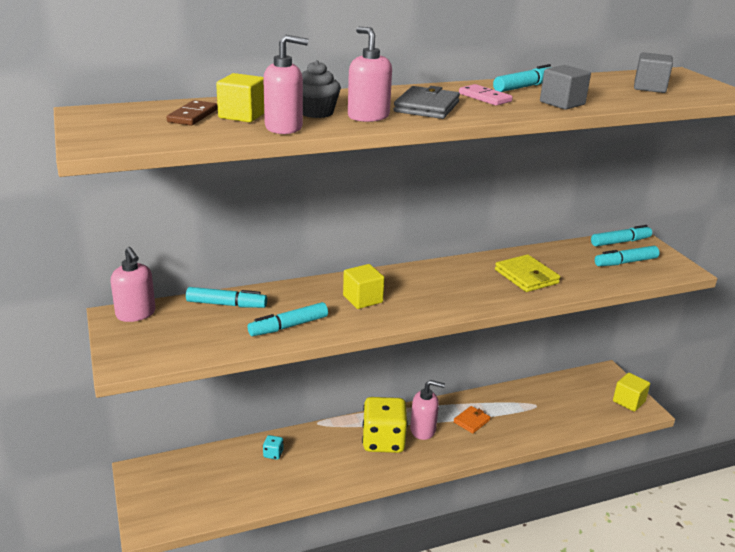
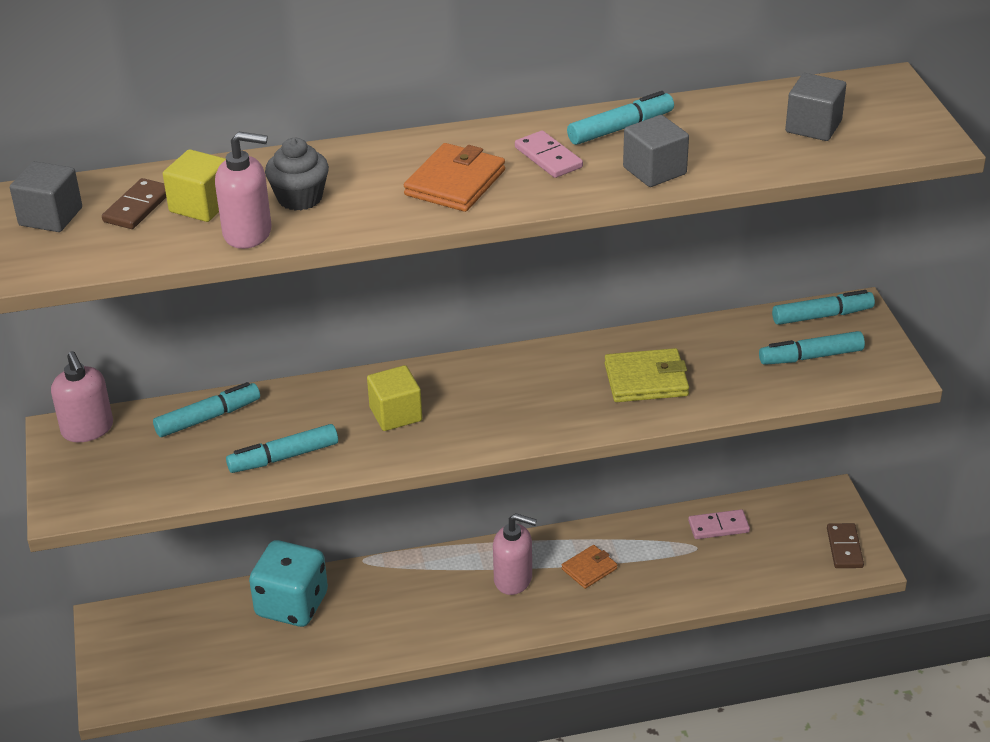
camera: 10 degrees right, 10 degrees up
(124, 120) = (50, 216): none -> grey cube
(226, 304) = (208, 417): turquoise marker -> turquoise marker turned 45 degrees counterclockwise
(273, 454) = (292, 605): turquoise dice -> turquoise dice, size x2.48
(368, 116) = (366, 207): pink soap dispenser -> none
(383, 441) = (451, 593): yellow dice -> none
(427, 107) = (455, 183): grey wallet -> orange wallet
(526, 276) = (646, 380): yellow wallet -> yellow wallet turned 75 degrees counterclockwise
(545, 392) = (718, 527): none -> pink domino
(628, 401) = (844, 548): yellow cube -> brown domino

